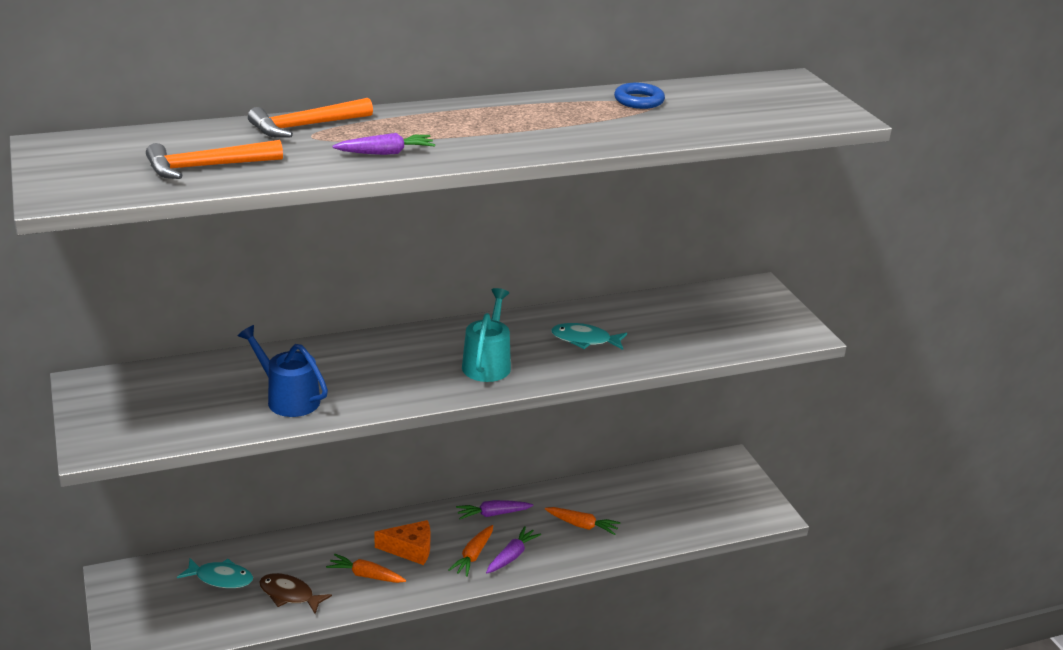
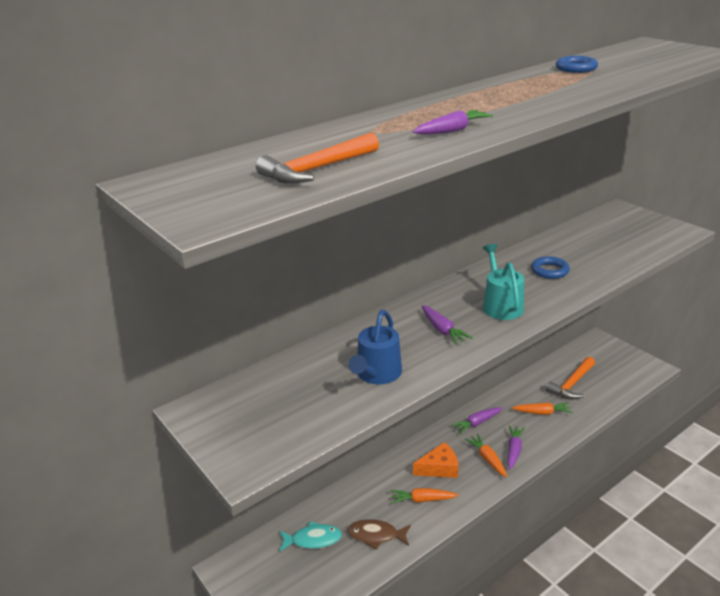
camera: 15 degrees left, 0 degrees up
(288, 398) = (377, 374): blue watering can -> blue watering can turned 90 degrees counterclockwise
(305, 126) = (359, 126): orange hammer -> orange hammer (572, 384)
(397, 373) = (442, 330): none -> purple carrot
(473, 556) = (487, 459): orange carrot -> orange carrot turned 150 degrees clockwise
(584, 340) = (549, 271): turquoise fish -> blue ring

